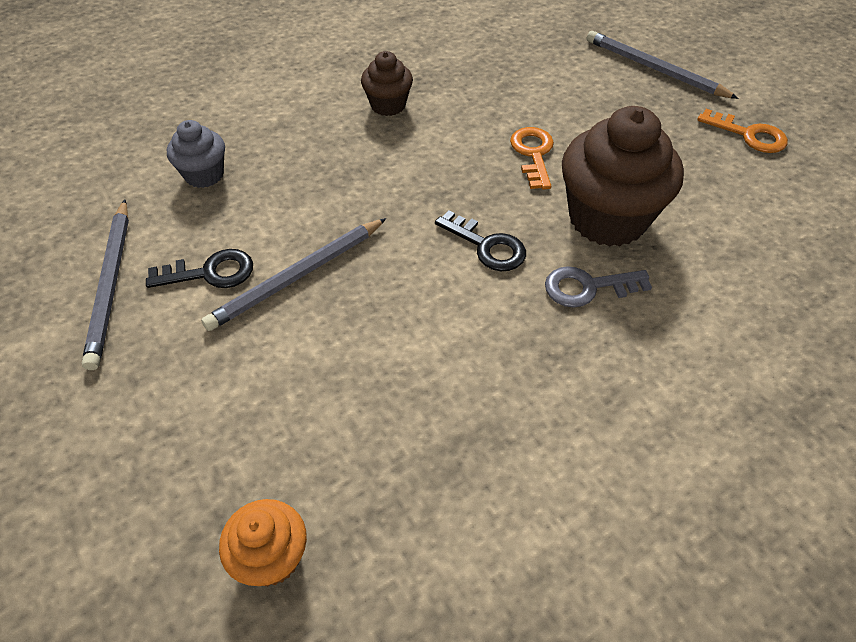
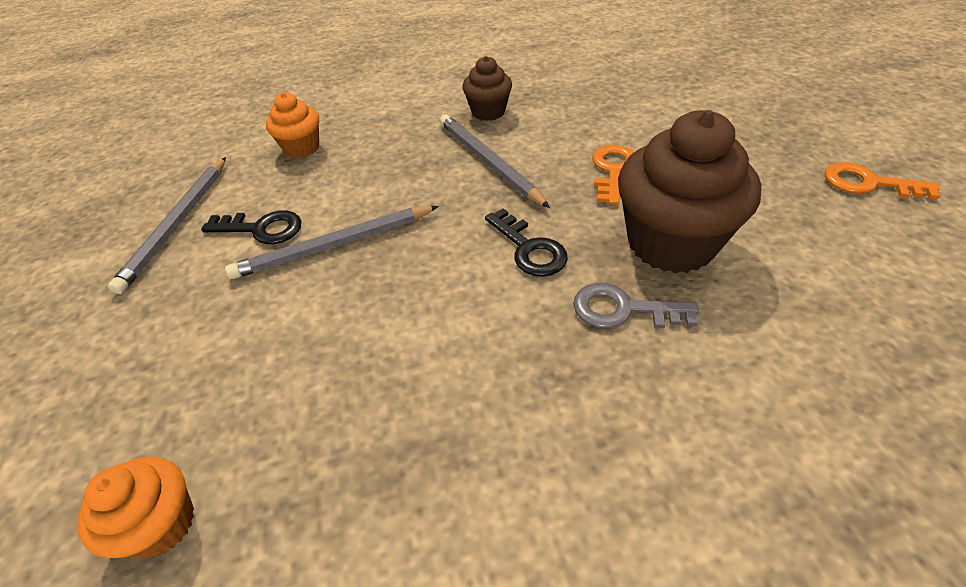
camera: 20 degrees right, 5 degrees down
(204, 175) = (302, 148): grey cupcake -> orange cupcake
(654, 69) = (772, 109): grey pencil -> grey pencil (488, 162)
(749, 135) = (868, 183): orange key -> orange key turned 150 degrees clockwise

